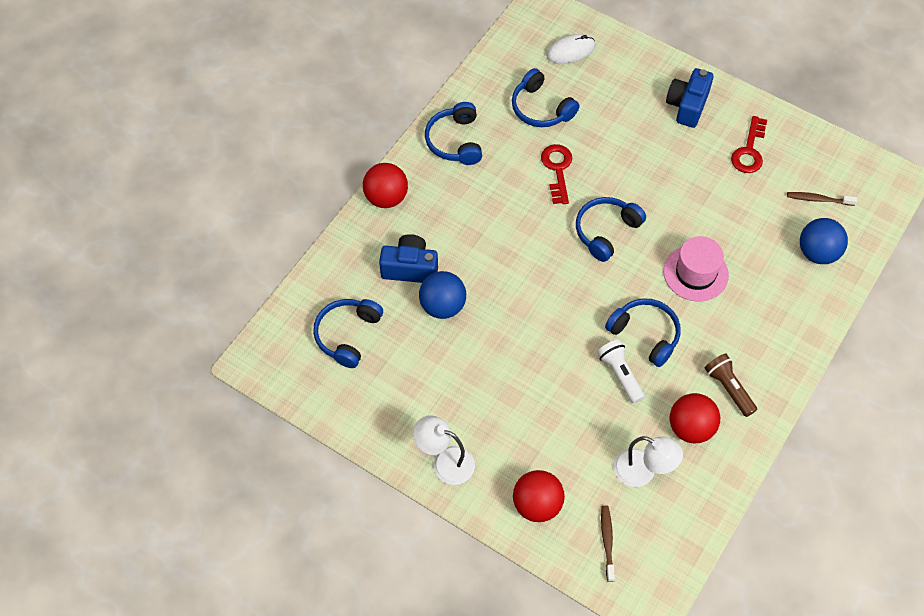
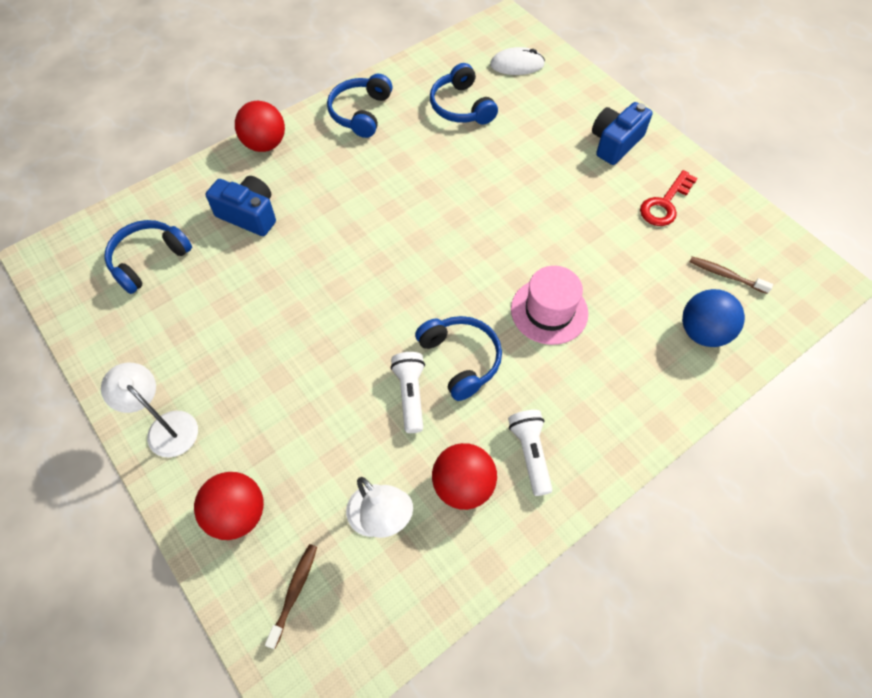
camera: 20 degrees right, 0 degrees up
(443, 306) = (260, 261): blue ball -> none
(557, 169) = (449, 166): red key -> none
(606, 231) = (470, 239): blue headphones -> none
(728, 388) = (530, 453): brown flashlight -> white flashlight

